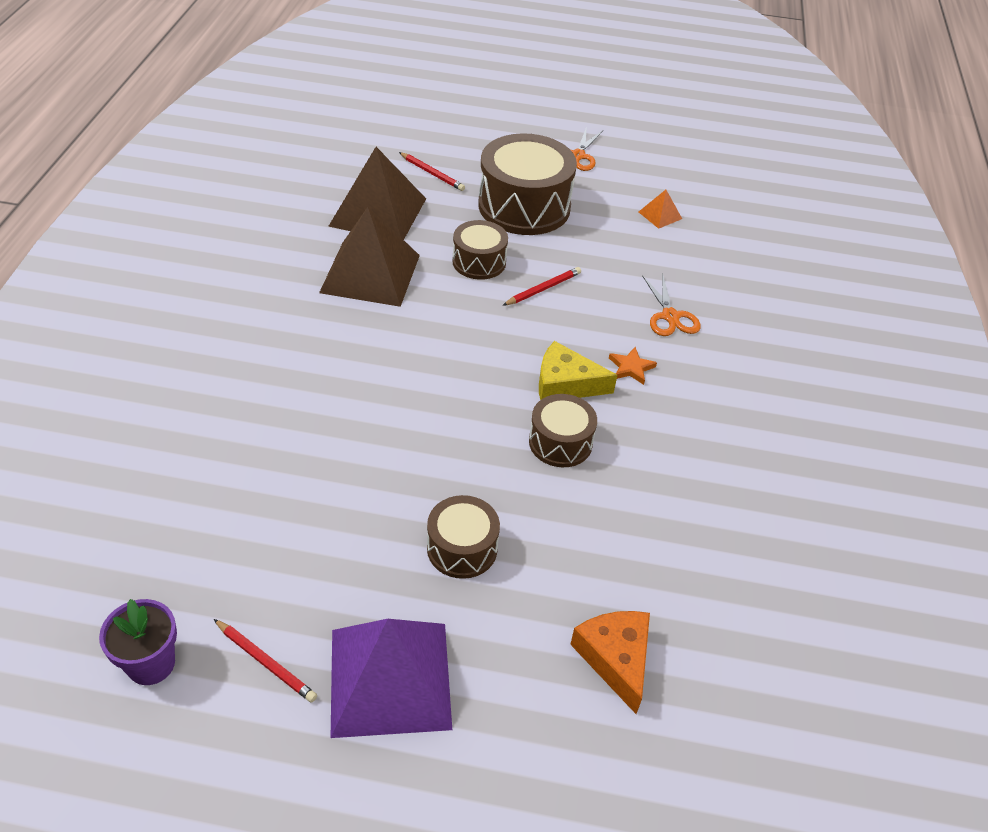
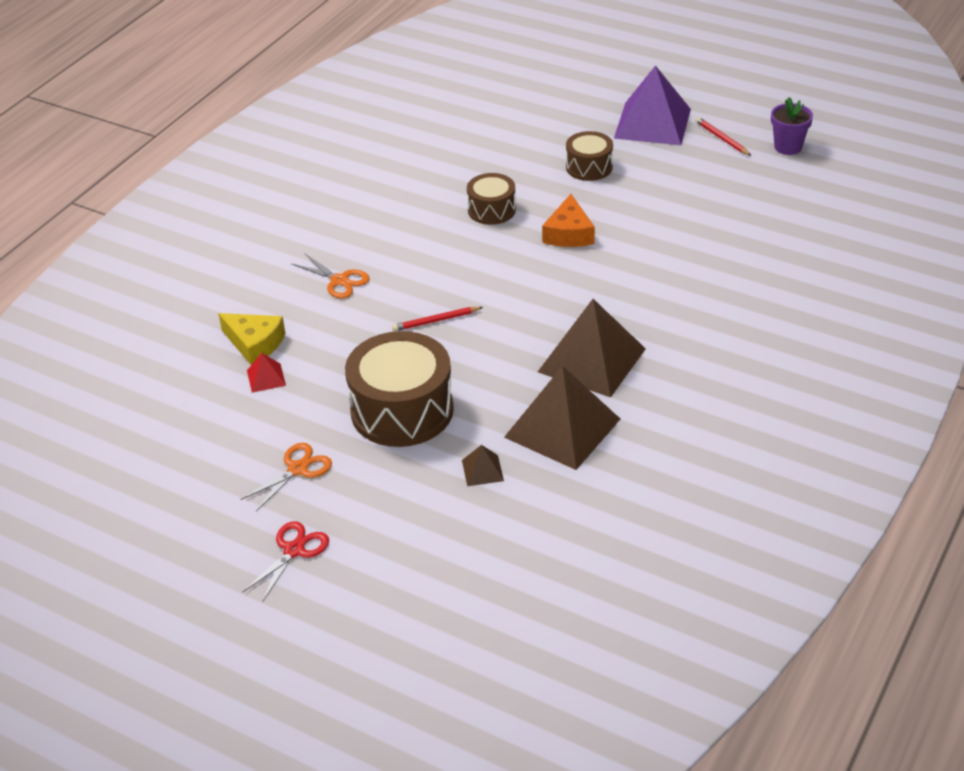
camera: 155 degrees left, 5 degrees down
(432, 173) = (482, 470): red pencil -> brown pyramid
(479, 262) = (482, 356): brown drum -> none
(541, 111) = (294, 550): none -> red scissors
(566, 384) = (464, 245): yellow cheese -> yellow cheese (254, 344)
(615, 658) = (522, 112): orange cheese -> orange cheese (569, 233)
(631, 368) = (403, 248): orange star -> none
(660, 215) = (266, 378): orange pyramid -> red pyramid
(670, 316) = (339, 281): orange scissors -> orange scissors turned 120 degrees clockwise

